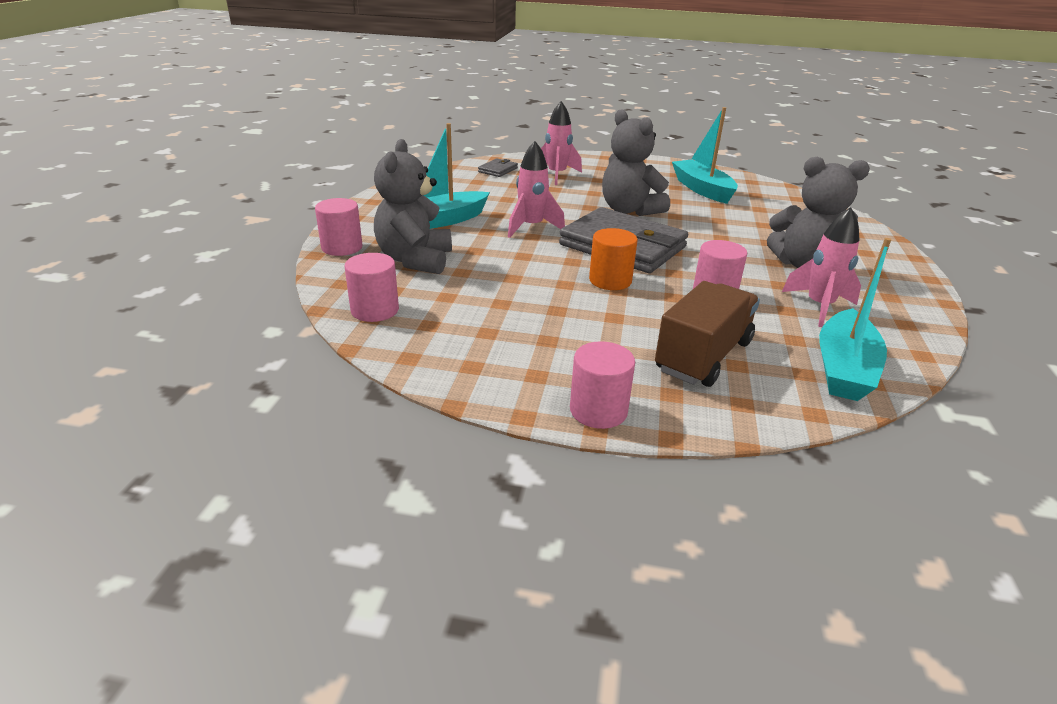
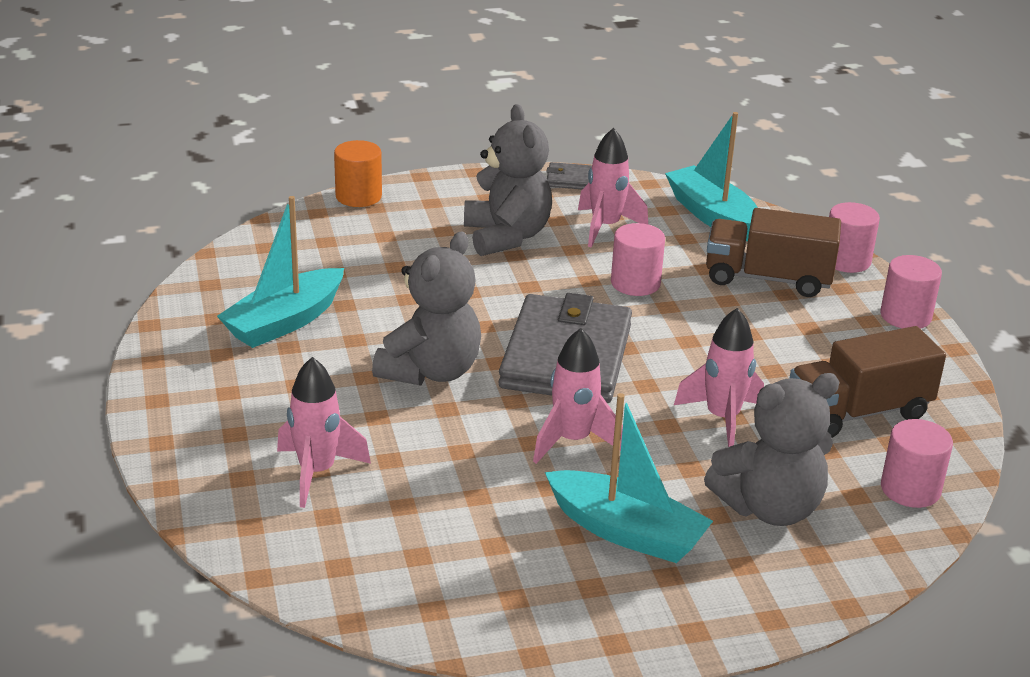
camera: 115 degrees left, 0 degrees up
(342, 247) = (804, 591): pink cylinder -> pink cylinder (846, 261)
(475, 324) = (858, 412): none -> brown truck
(498, 170) = (337, 549): grey wallet -> grey wallet (572, 180)
(514, 273) = (722, 419): none -> pink rocket
(610, 280) = (671, 349): orange cylinder -> orange cylinder (358, 196)
(844, 368) = (713, 216): turquoise boat -> turquoise boat turned 120 degrees counterclockwise

